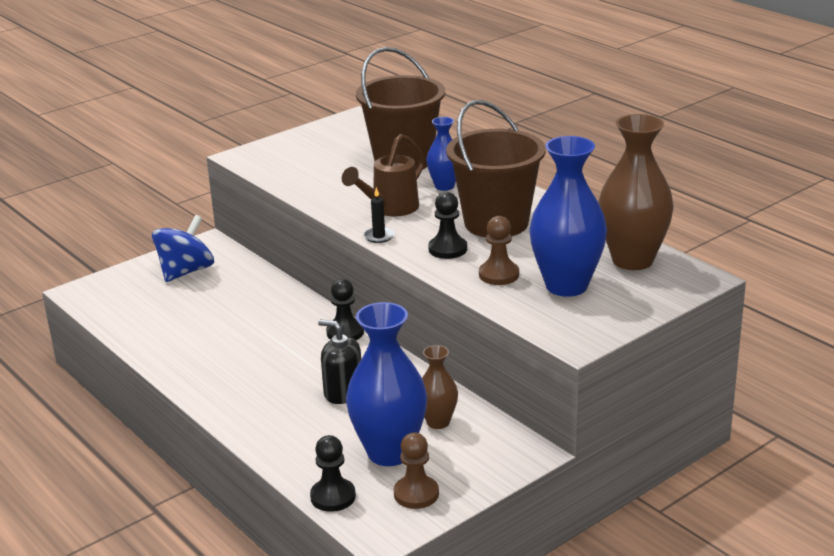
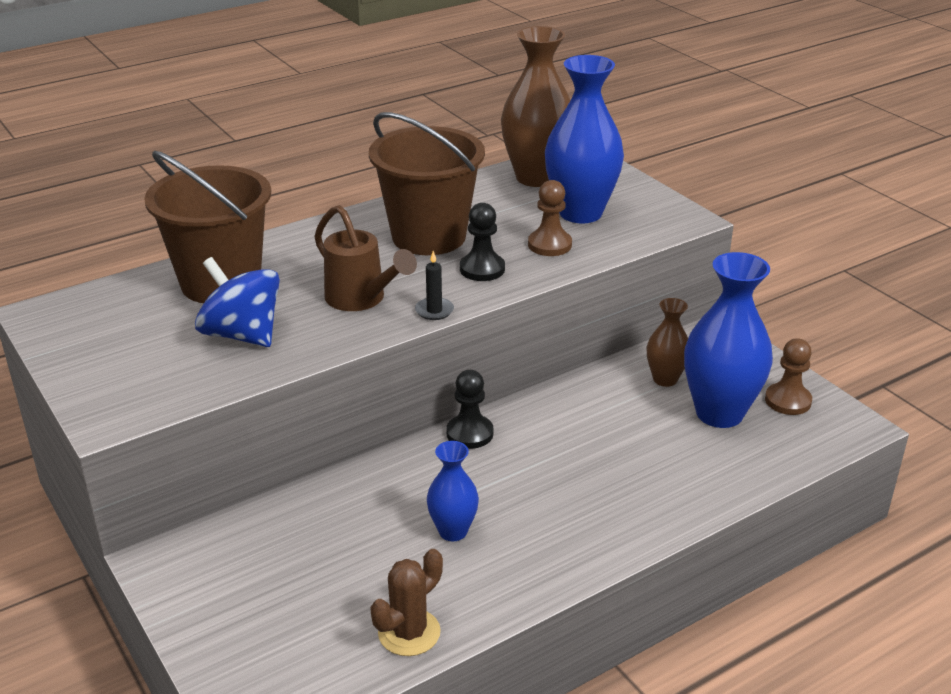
camera: 85 degrees left, 5 degrees up
(138, 330) = (409, 632): none -> brown cactus
(186, 271) = (243, 585): blue spinning top -> blue spinning top (242, 335)
(333, 497) = (798, 454): black pawn -> none
(343, 392) = (602, 440): black soap dispenser -> none
(444, 186) = (315, 260): blue vase -> blue vase (453, 531)

